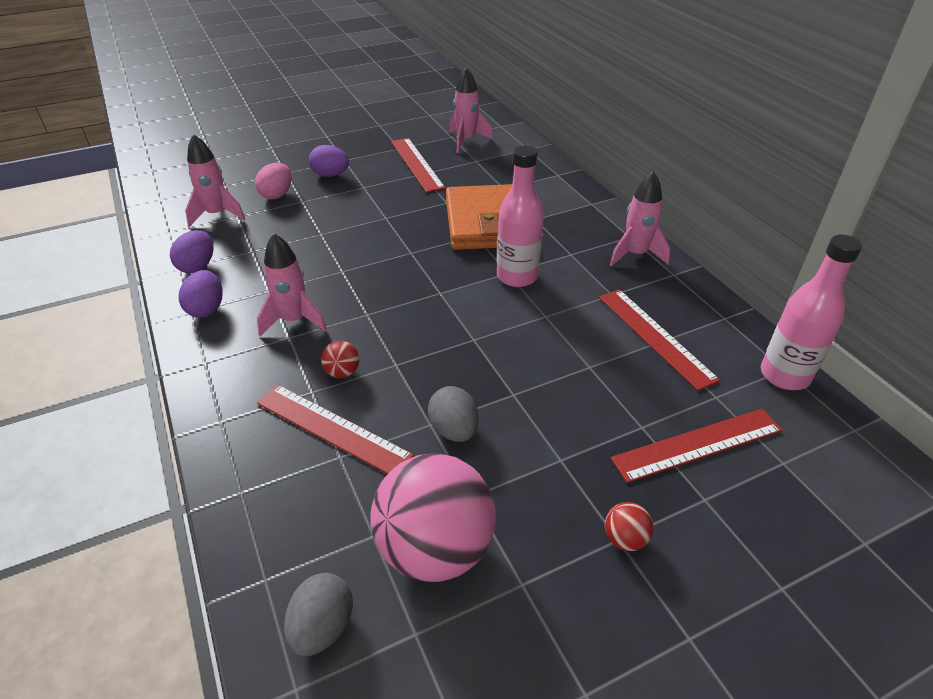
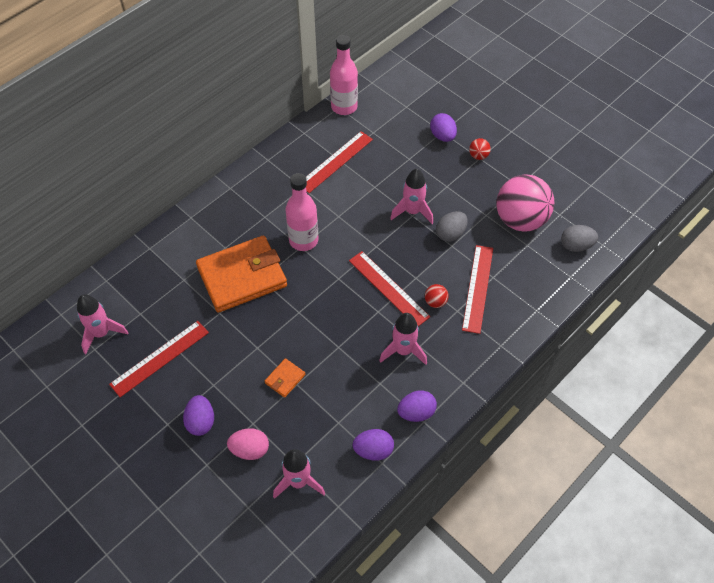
camera: 110 degrees left, 15 degrees up
(333, 227) = (285, 379): none -> orange wallet
(635, 254) = (252, 181): pink rocket -> pink rocket (412, 211)
(692, 495) = (442, 136): none -> purple egg
(697, 444) = (410, 136): red ruler -> red ruler (388, 288)

